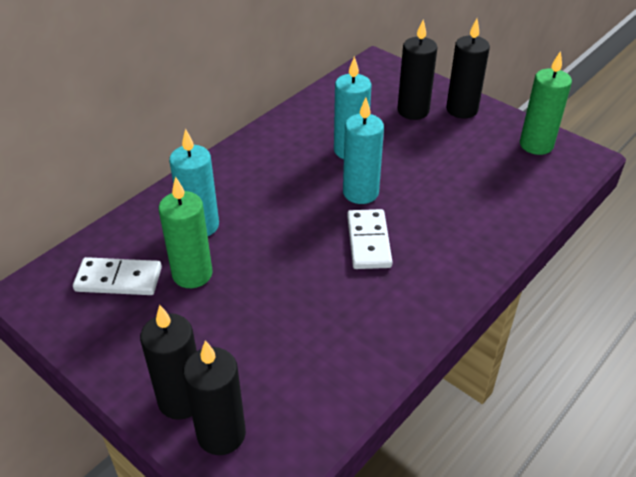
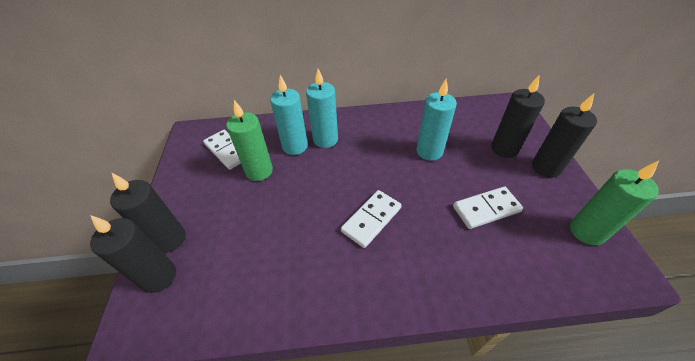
camera: 45 degrees right, 5 degrees up
(360, 192) = (404, 183): turquoise candle -> turquoise candle (325, 139)
(452, 172) = (486, 209): none -> white domino

